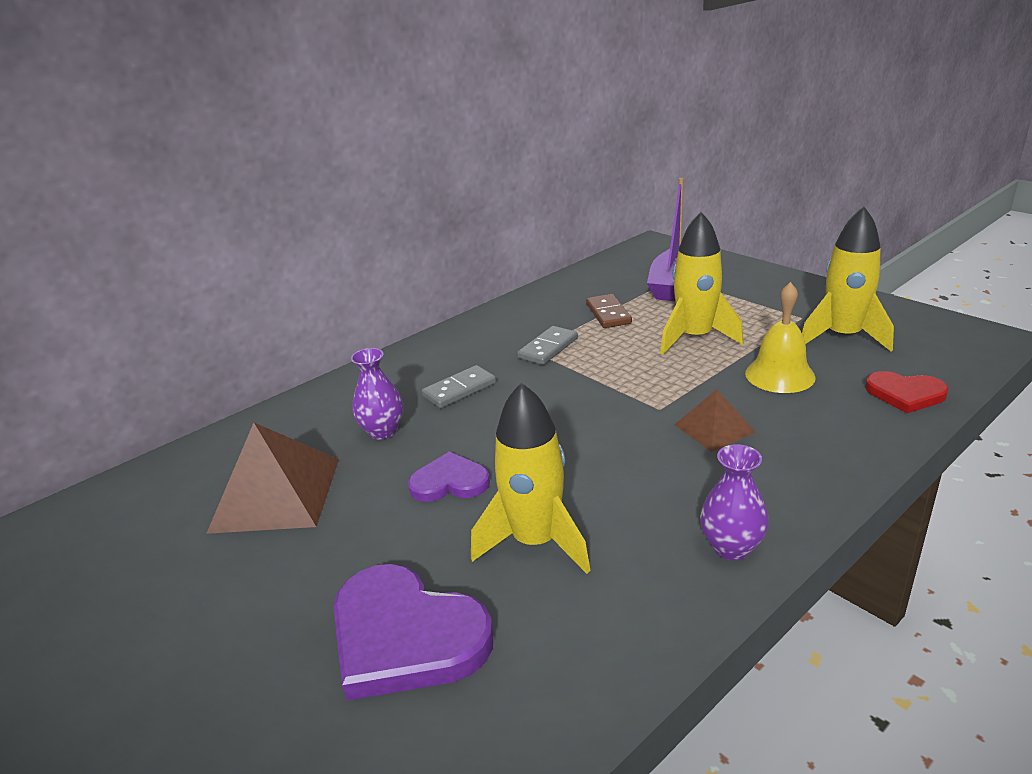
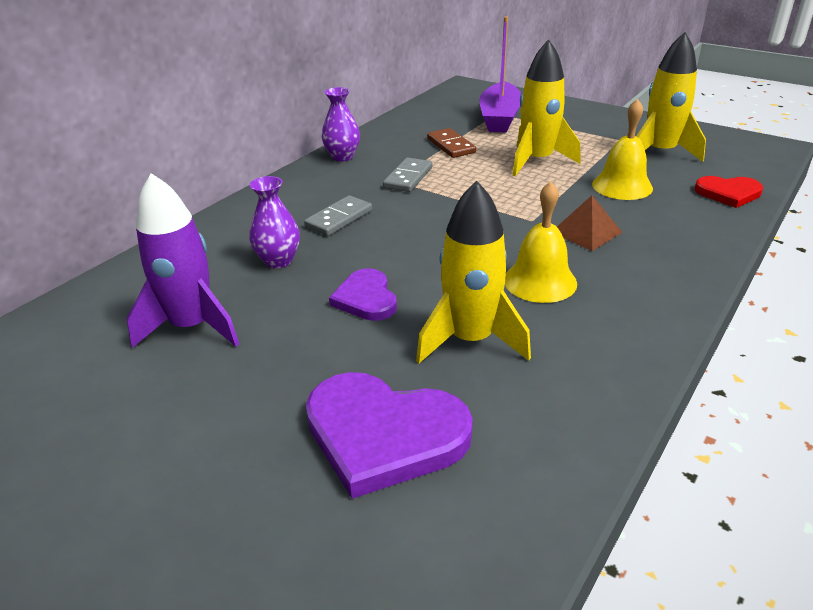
camera: 15 degrees left, 5 degrees up
(276, 494) = (192, 326): brown pyramid -> purple rocket
(449, 482) = (366, 298): purple heart -> purple heart turned 90 degrees counterclockwise
(638, 482) = (540, 281): none -> yellow bell
(731, 547) = (643, 324): purple vase -> purple vase (342, 157)

